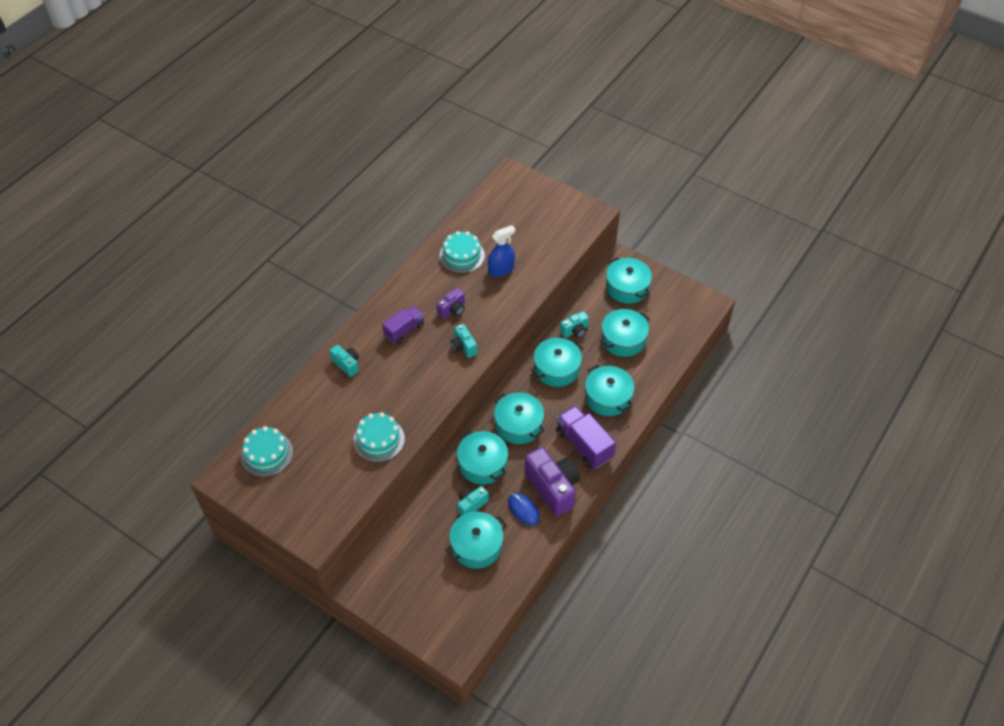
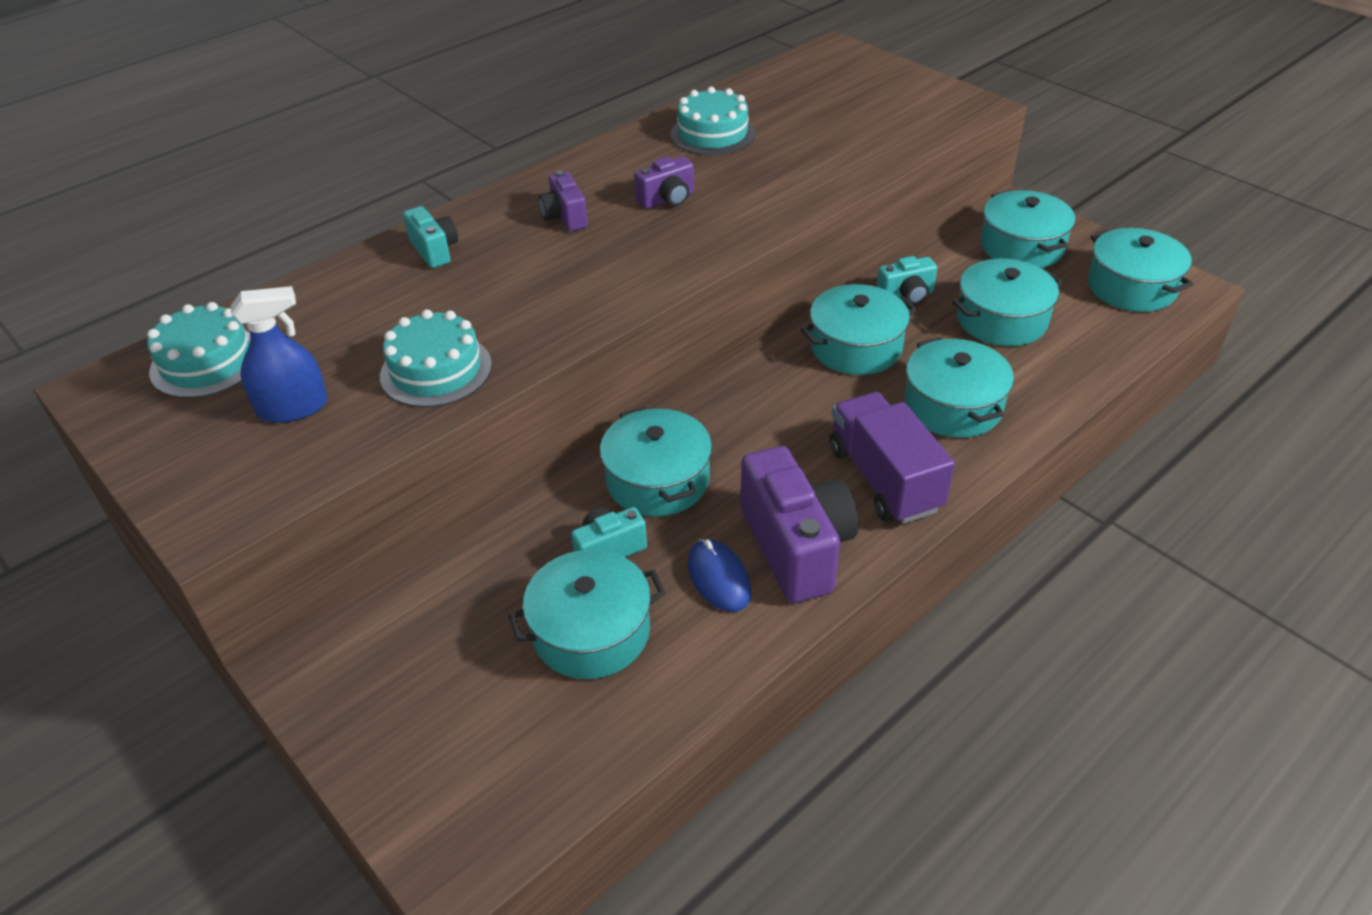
camera: 15 degrees right, 10 degrees down
(404, 330) = (565, 217): purple truck -> purple camera
(463, 347) = (668, 252): turquoise camera -> none
(501, 269) = (779, 157): blue spray bottle -> blue spray bottle (293, 408)
(518, 425) = (753, 425): turquoise pot -> turquoise pot (1131, 287)

